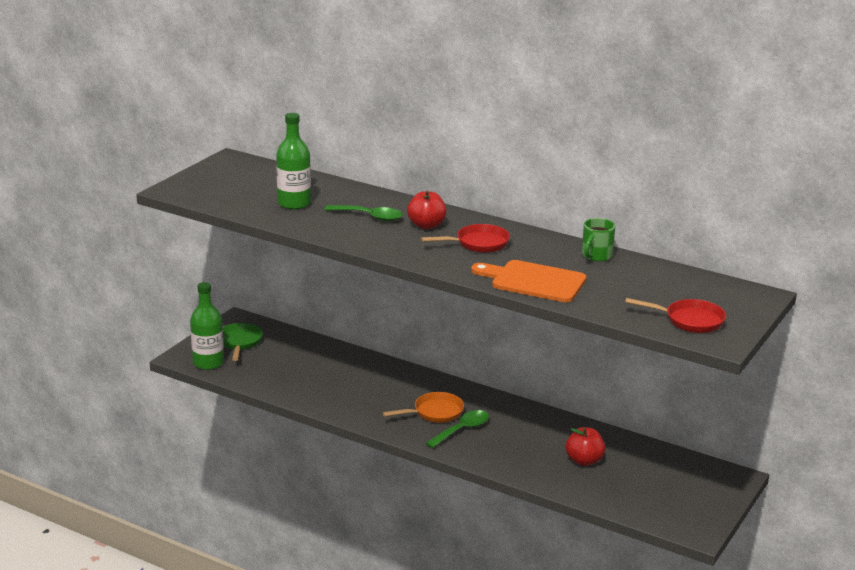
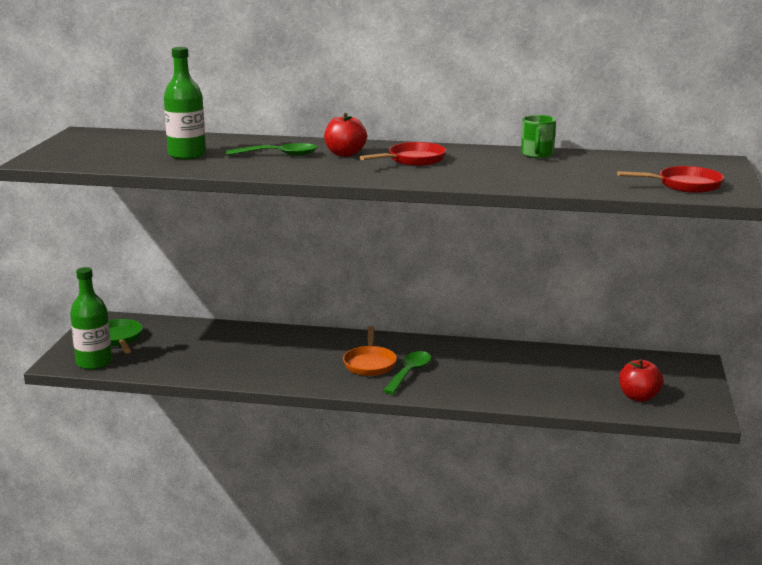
camera: 20 degrees left, 5 degrees down
(434, 413) = (370, 363): orange pan -> orange pan turned 135 degrees clockwise
(533, 281) = (501, 178): orange cutting board -> none
(584, 460) = (548, 376): red apple -> red apple (638, 397)

